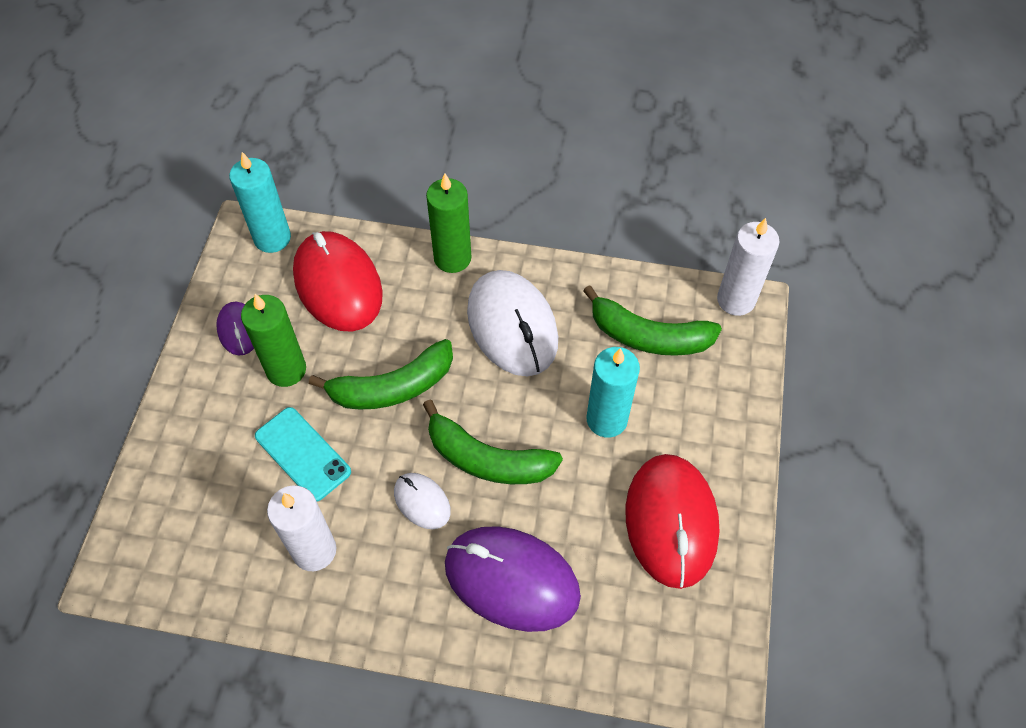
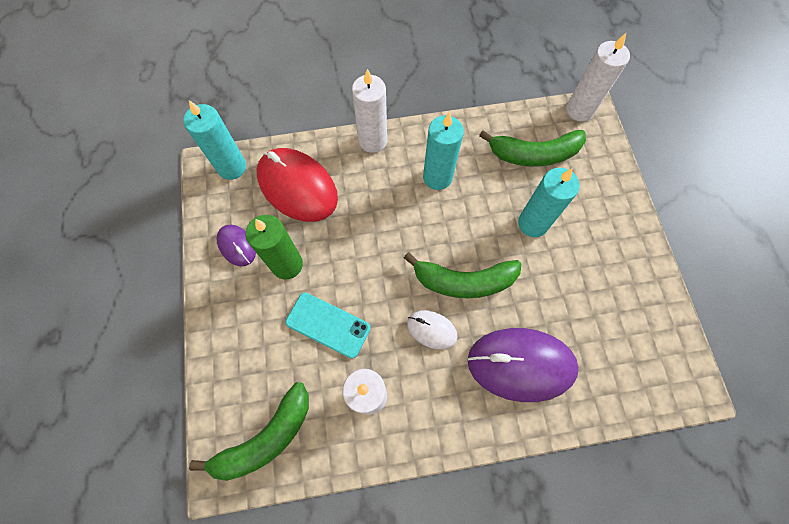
camera: 20 degrees left, 10 degrees up
(392, 387) = (372, 251): green banana -> green banana (266, 438)
(452, 258) = (372, 141): green candle -> white candle
(512, 326) = (437, 177): white mouse -> turquoise candle
(671, 522) = (608, 282): red mouse -> none

